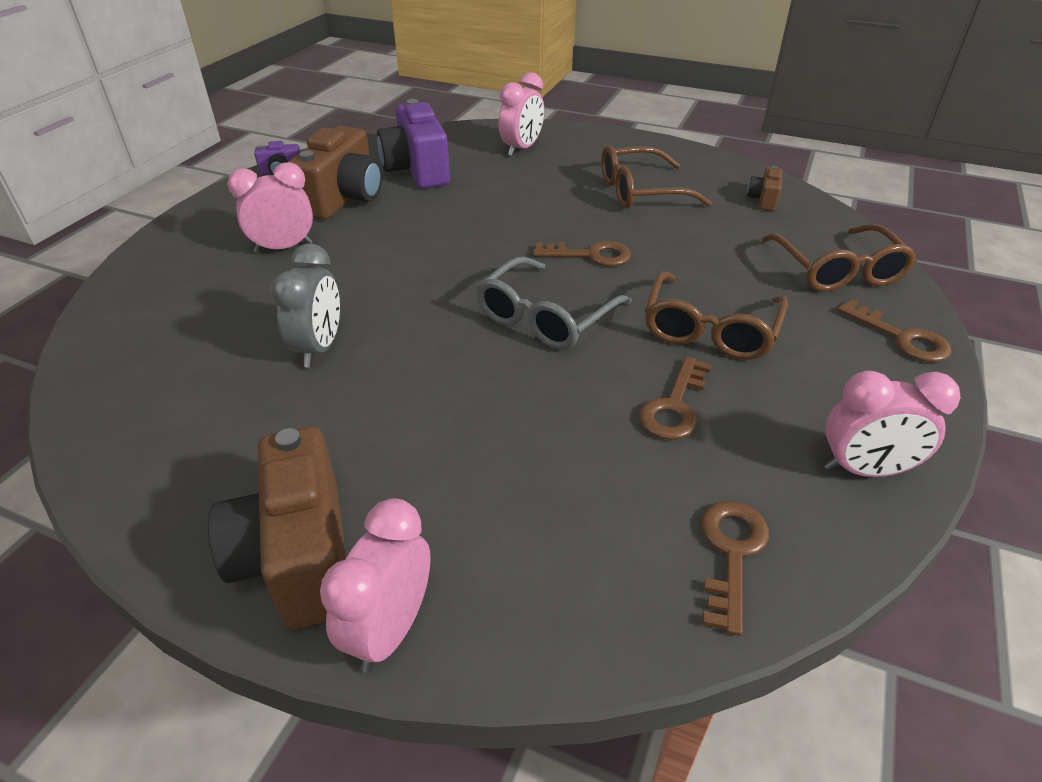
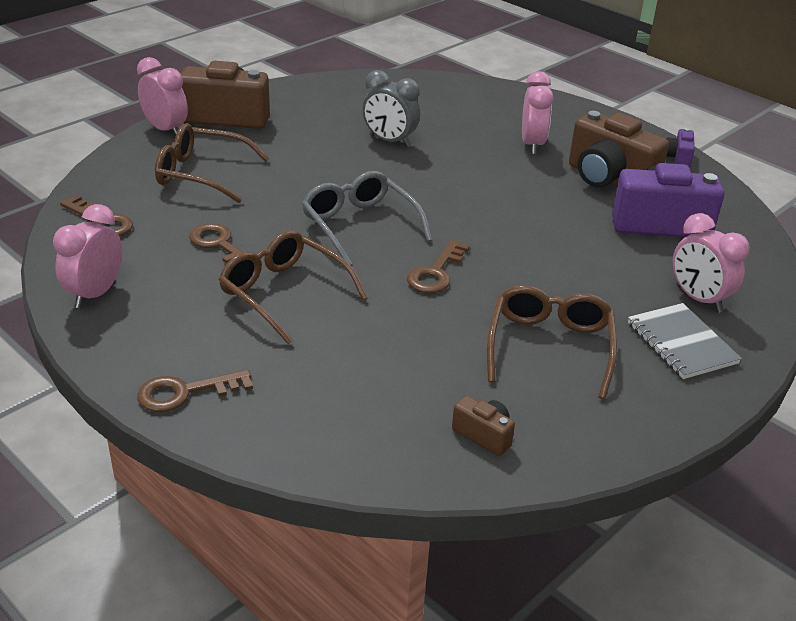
camera: 110 degrees right, 5 degrees down
(583, 150) = (681, 343): none -> grey notebook
(836, 270) = (309, 413): brown glasses -> brown glasses (202, 174)

